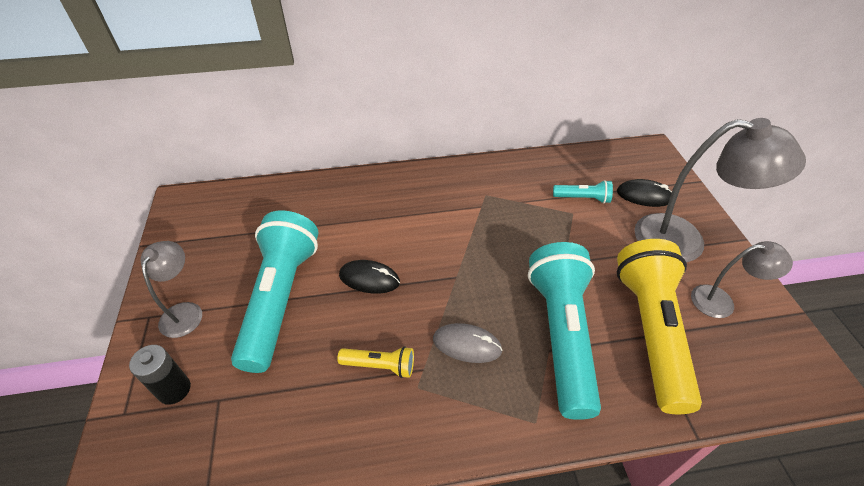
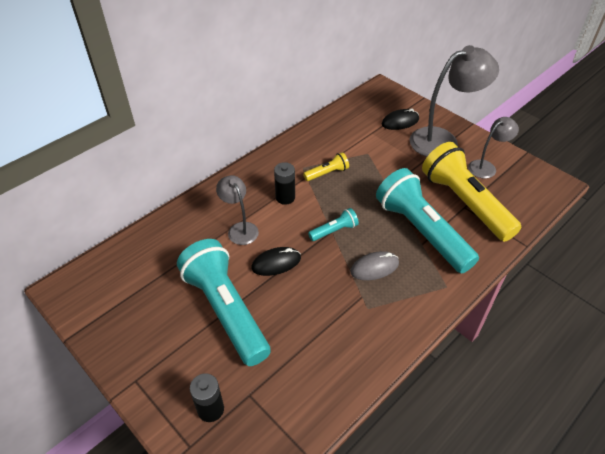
camera: 35 degrees left, 0 degrees up
(184, 311) = (161, 360): grey lamp -> grey lamp (240, 229)
(380, 366) = (334, 310): yellow flashlight -> yellow flashlight (327, 173)
(439, 217) = (285, 197): none -> black battery
(582, 198) = (365, 140): turquoise flashlight -> turquoise flashlight (334, 231)

